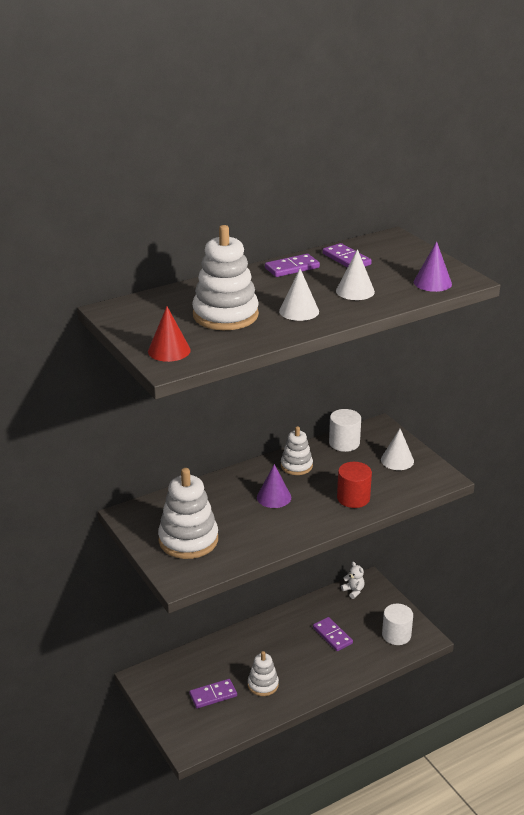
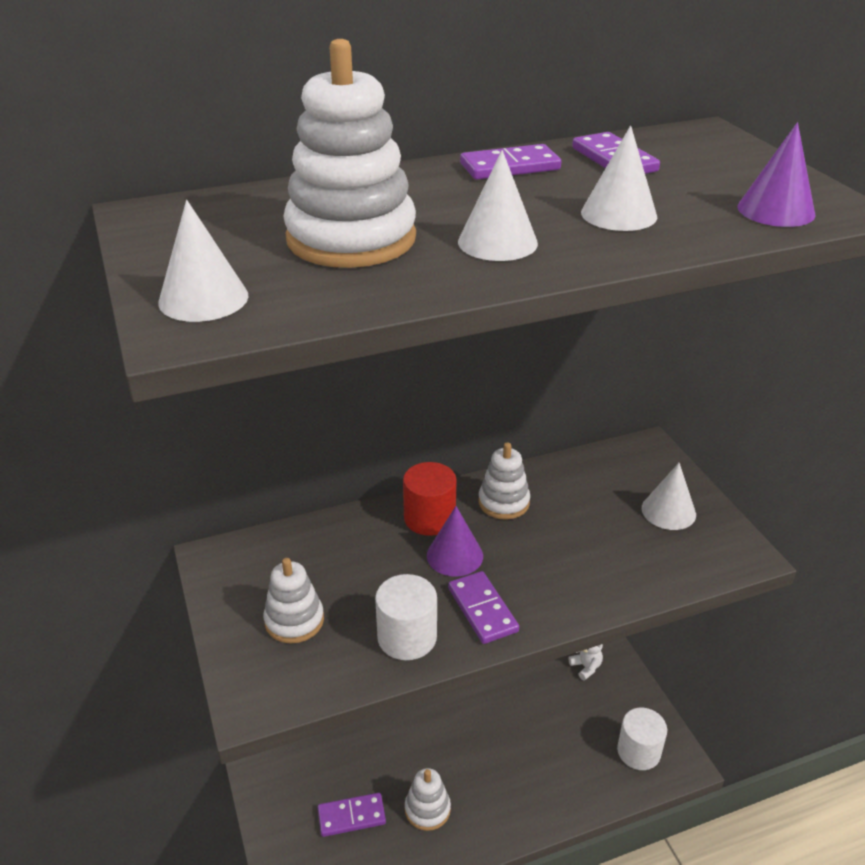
camera: 10 degrees right, 5 degrees up
(169, 350) = (203, 299): red cone -> white cone
(188, 540) = (294, 620): white stacking toy -> white stacking toy, size x0.59
(332, 635) = (544, 738): purple domino -> purple domino (482, 609)
(344, 443) = (587, 470): white cylinder -> white cylinder (407, 637)
(353, 498) = (585, 574): red cylinder -> red cylinder (429, 518)

